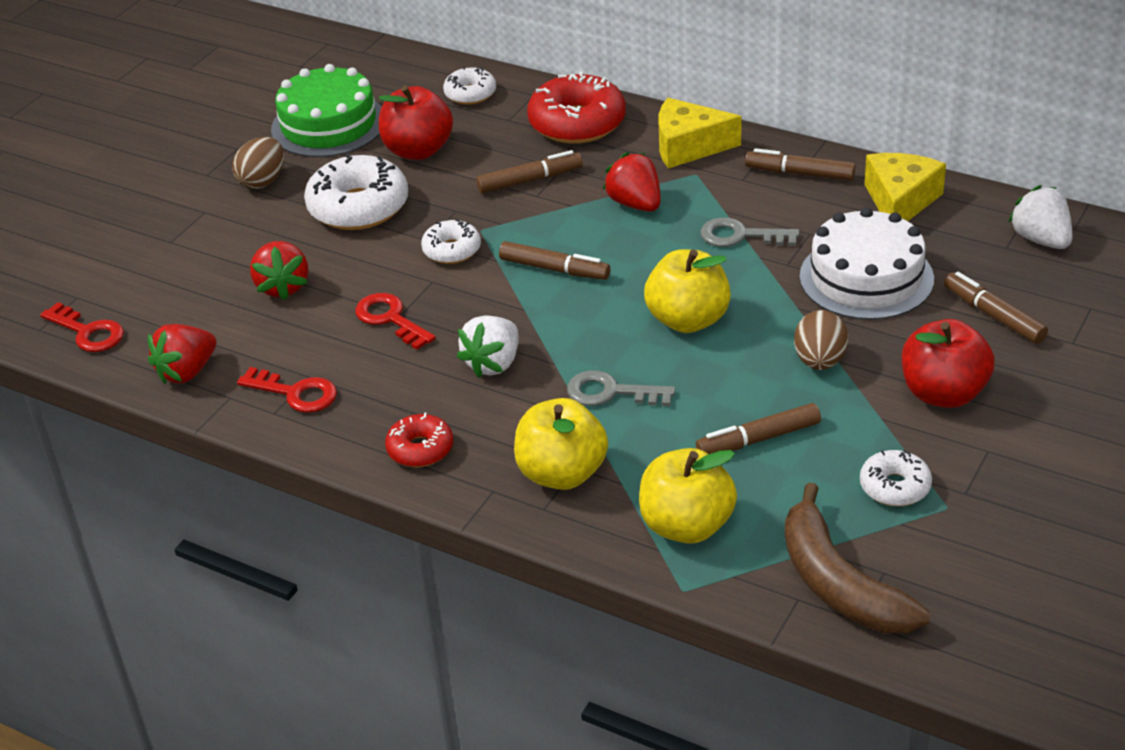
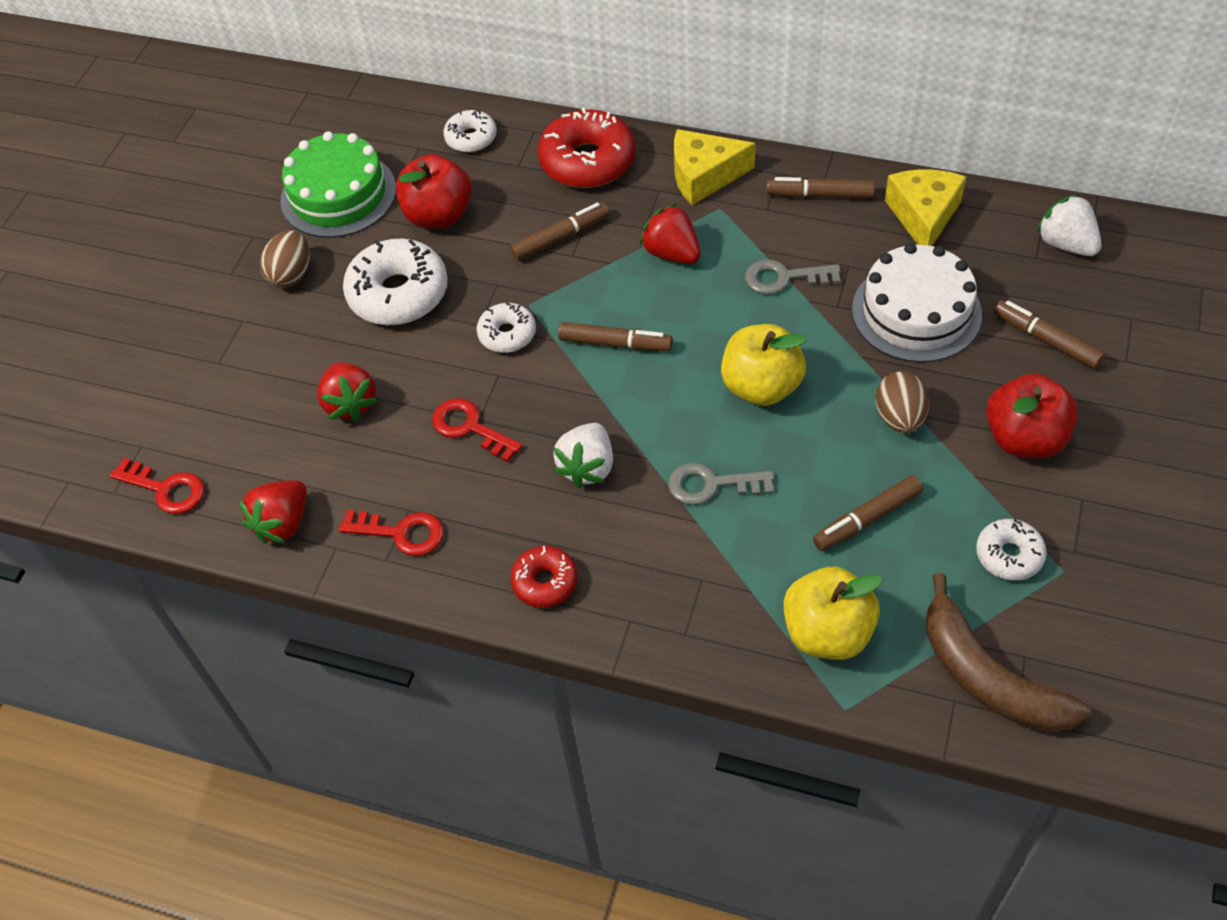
camera: 10 degrees left, 15 degrees up
(562, 473) = (691, 589): yellow apple -> none

